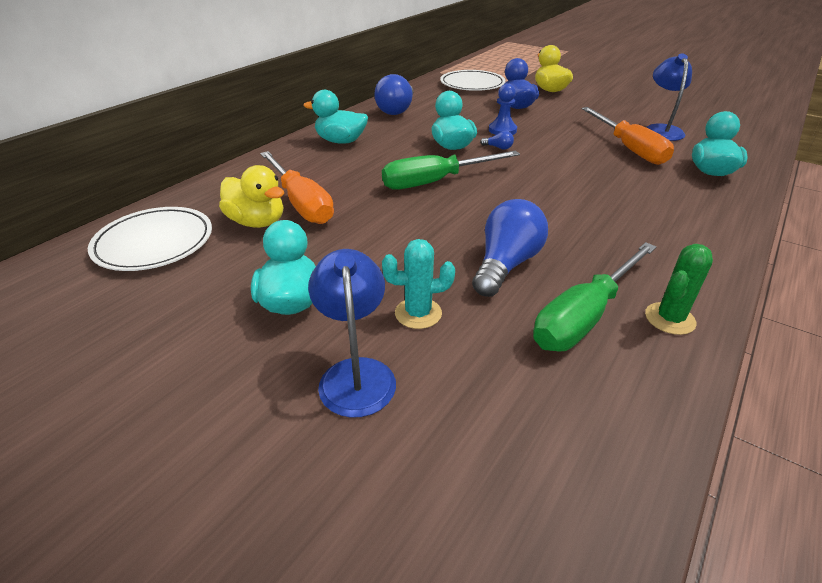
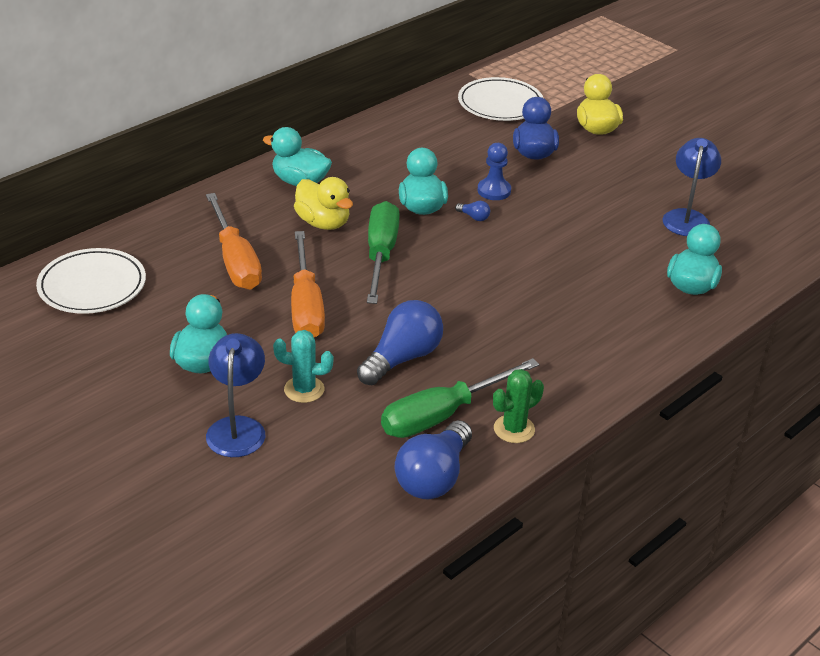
camera: 10 degrees right, 0 degrees up
(257, 222) = (188, 277): yellow duck -> yellow duck (323, 223)
(397, 110) = (383, 139): blue light bulb -> blue light bulb (434, 477)
(435, 182) = (381, 254): green screwdriver -> green screwdriver turned 105 degrees clockwise
(629, 148) = (624, 240): orange screwdriver -> orange screwdriver (306, 306)

